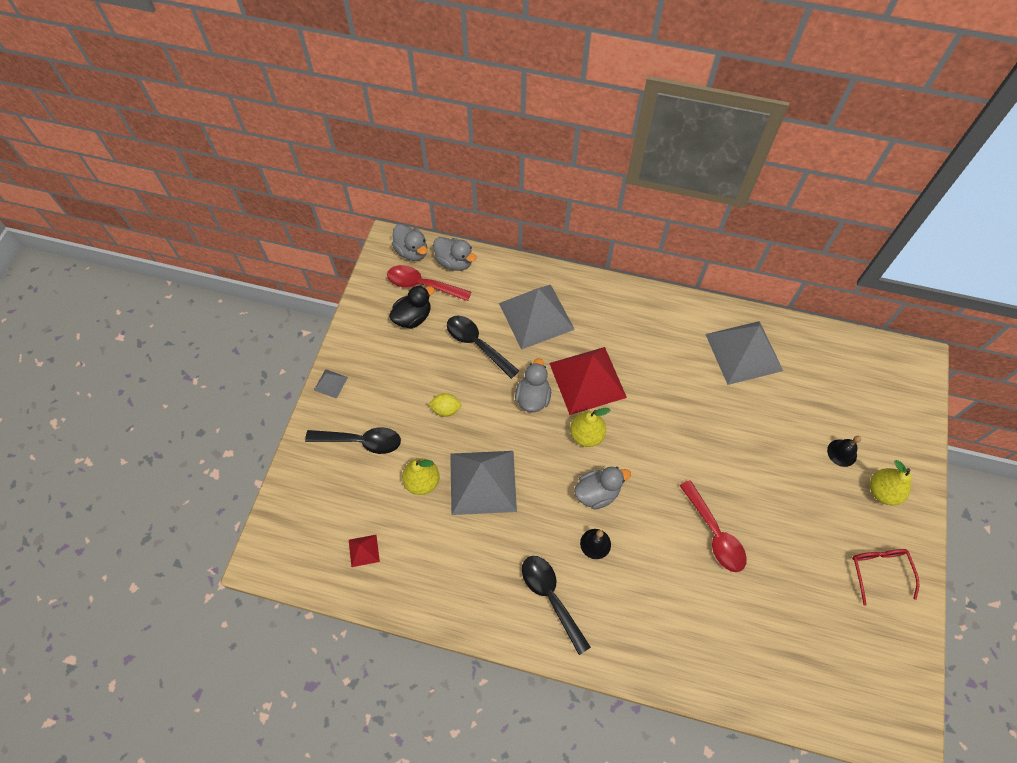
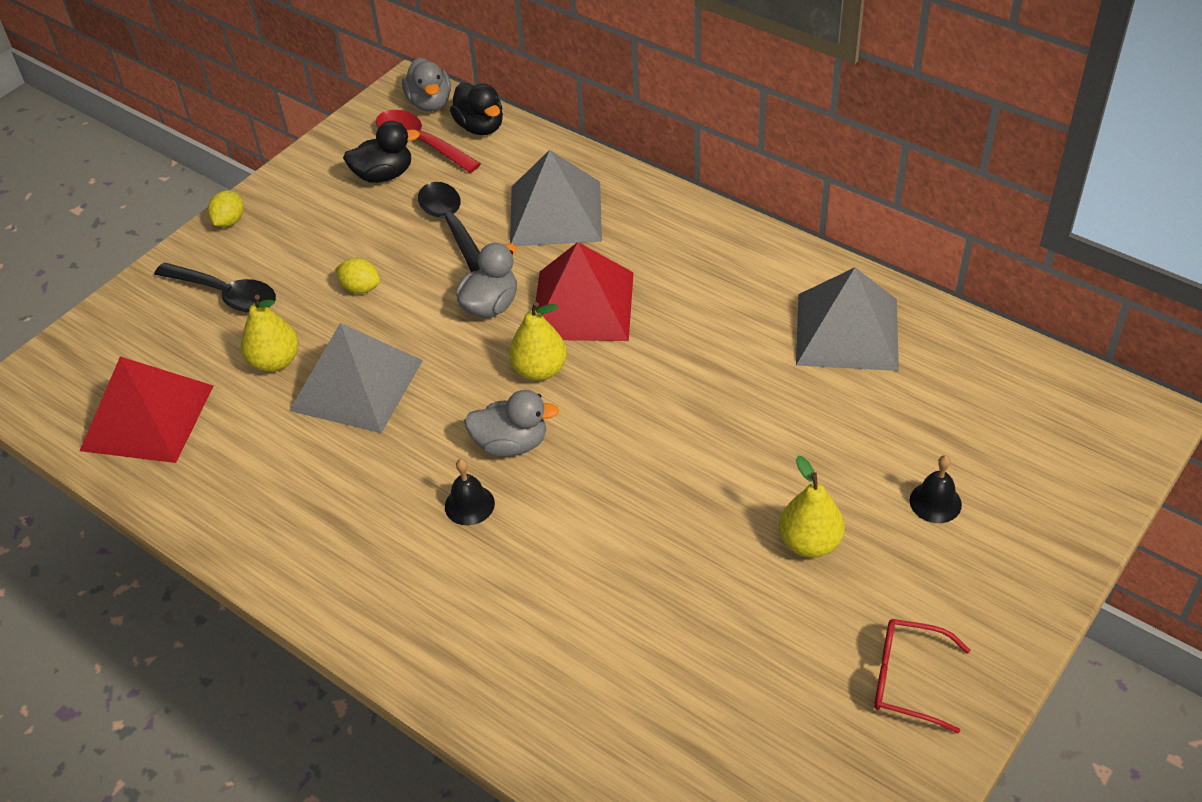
camera: 25 degrees right, 15 degrees down
(331, 383) = (229, 221): grey pyramid -> yellow lemon
(364, 550) = (148, 417): red pyramid -> red pyramid, size x2.37
(454, 262) = (480, 127): grey duck -> black duck
(551, 597) = (363, 550): black spoon -> none
(714, 534) = (659, 547): red spoon -> none
(879, 571) = (907, 679): red glasses -> red glasses turned 90 degrees counterclockwise
(882, 491) = (976, 574): yellow pear -> yellow pear (809, 543)

